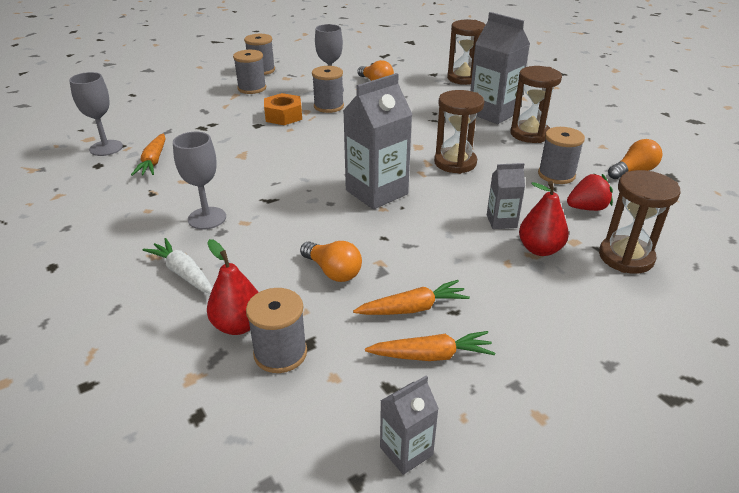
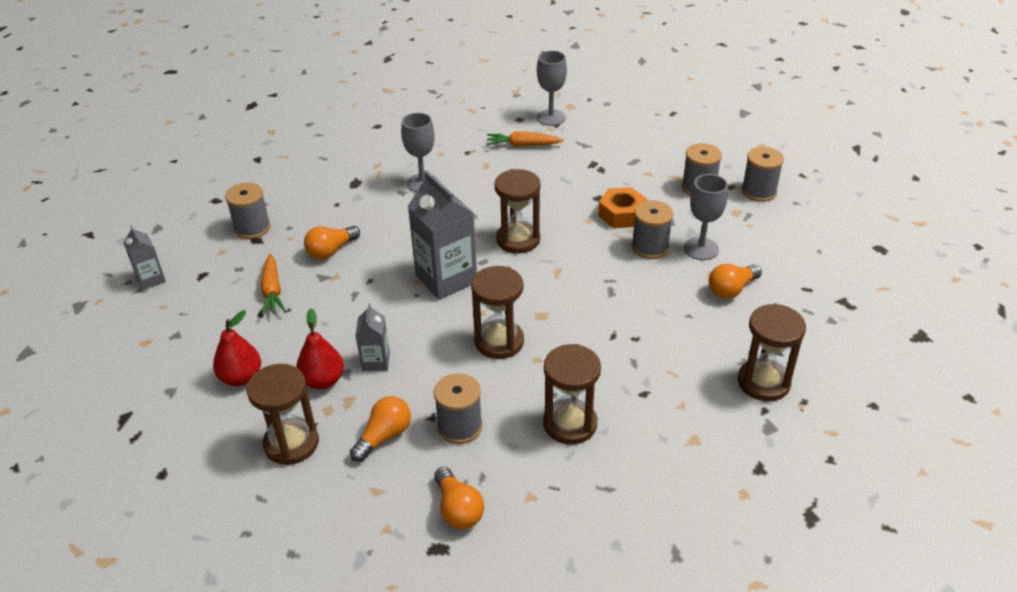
camera: 95 degrees right, 5 degrees up
(183, 273) = (352, 180): white carrot -> none
(238, 325) = (286, 209): red pear -> red pear (241, 377)
(316, 159) = (518, 240): none -> brown hourglass
(432, 355) = (221, 297): orange carrot -> none
(493, 113) = (636, 397): grey carton -> none
(587, 208) = (384, 436): red strawberry -> orange light bulb

